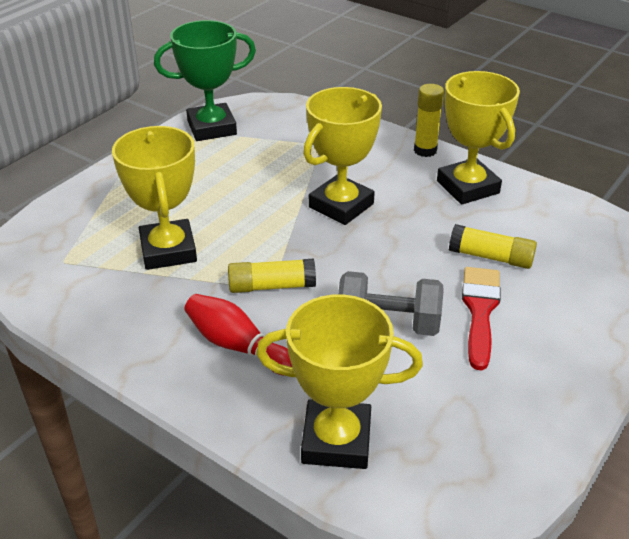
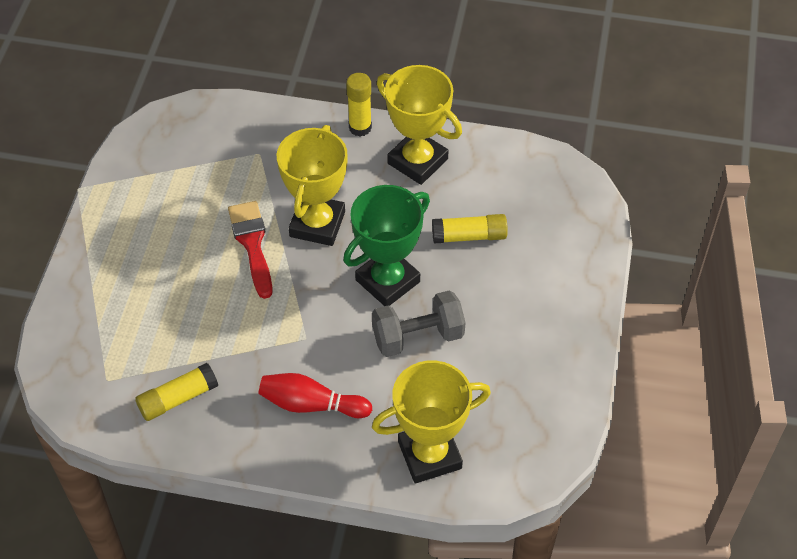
camera: 25 degrees left, 15 degrees up
(168, 250) = (193, 332): yellow trophy -> none
(212, 128) = (139, 168): green trophy -> green trophy (387, 281)
(271, 286) = (305, 335): yellow glue stick -> yellow glue stick (178, 398)
(480, 311) = (483, 296): red brush -> red brush (252, 244)

